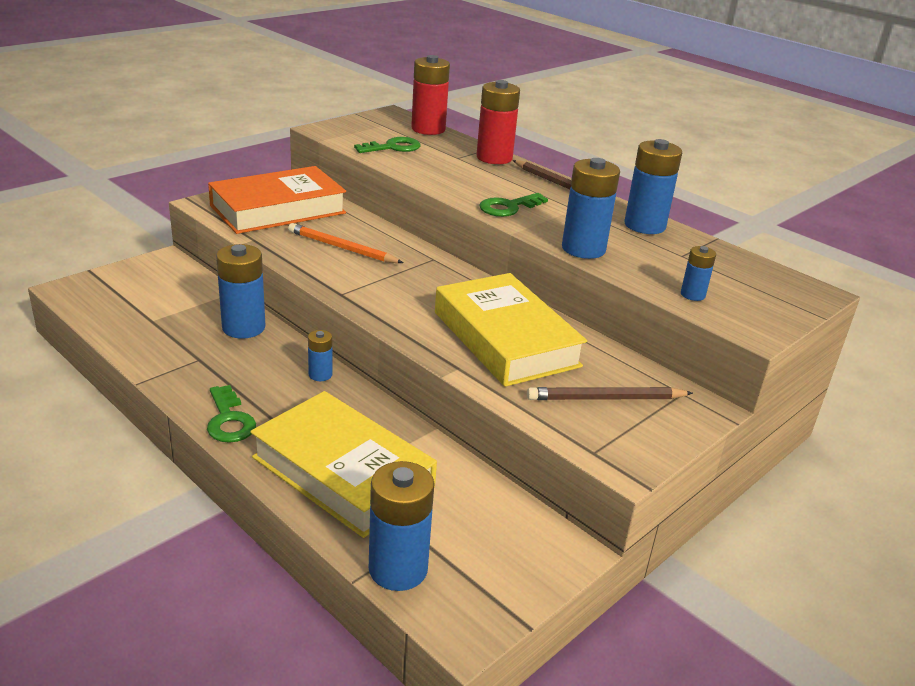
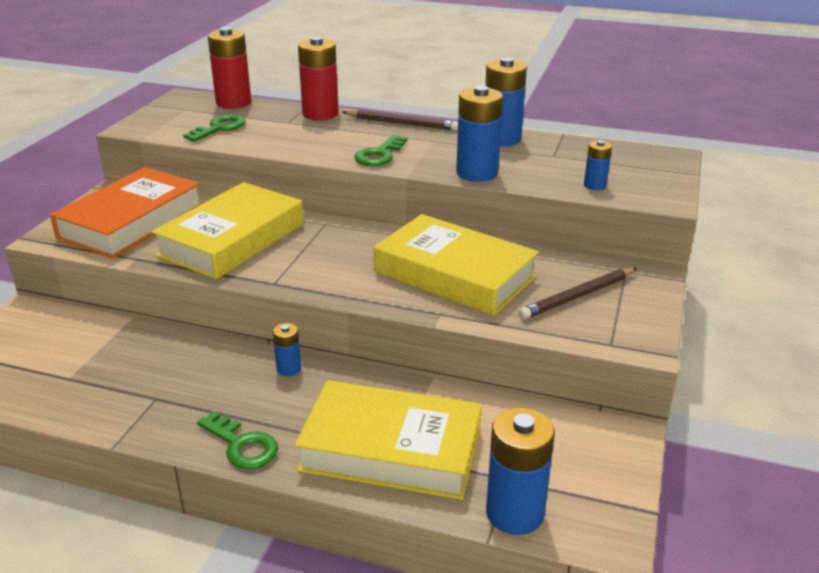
camera: 25 degrees left, 0 degrees up
(243, 327) = (172, 351): blue battery -> none
(342, 248) = (232, 240): orange pencil -> yellow book

